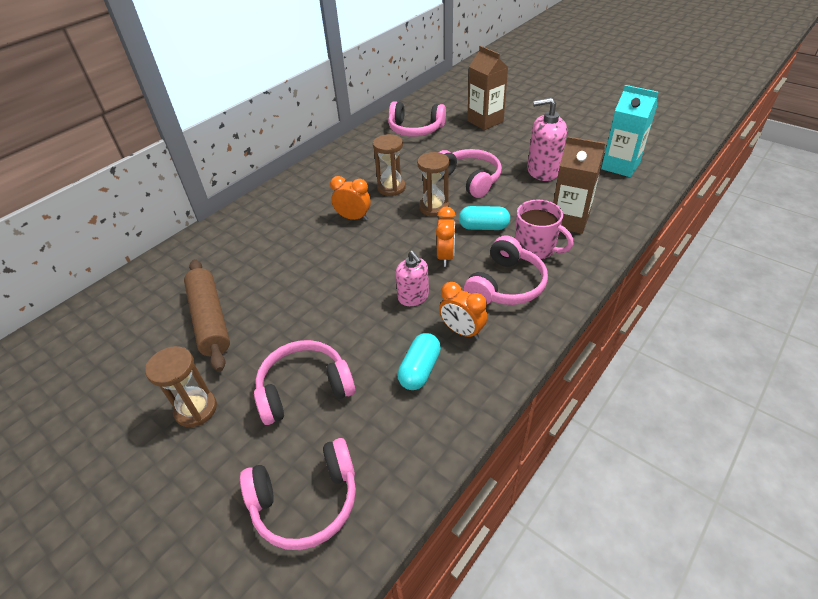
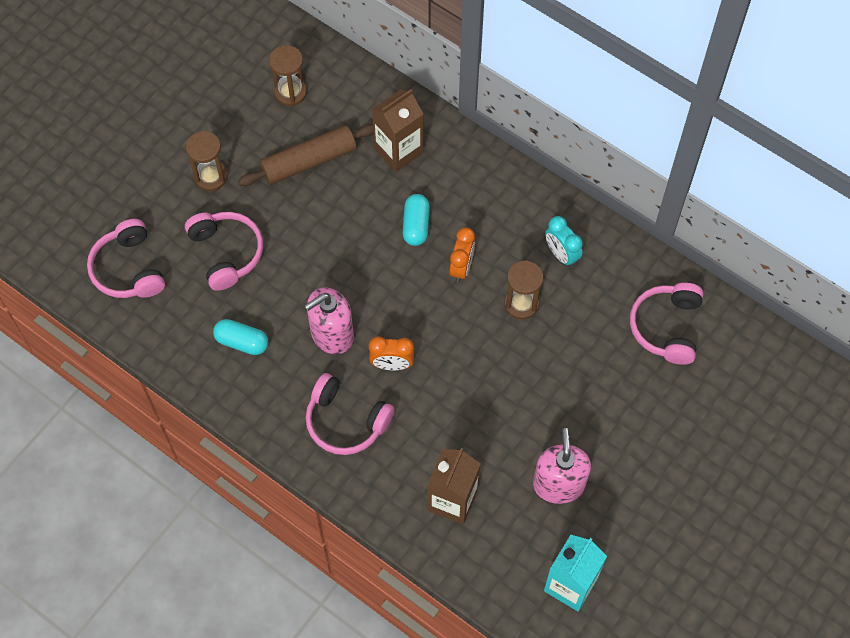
camera: 85 degrees right, 20 degrees up
(351, 170) = (561, 254): none -> turquoise clock
(413, 297) = (332, 334): pink soap dispenser -> pink soap dispenser, size x1.55
(434, 207) = (480, 352): brown hourglass -> brown hourglass (290, 92)
(462, 331) = (285, 378): orange clock -> none
(469, 180) = (538, 393): pink headphones -> none
(483, 227) = (442, 405): turquoise capsule -> turquoise capsule (416, 225)
(485, 121) = (692, 421): brown carton -> brown carton (398, 151)
(536, 248) = (403, 457): pink mug -> none

